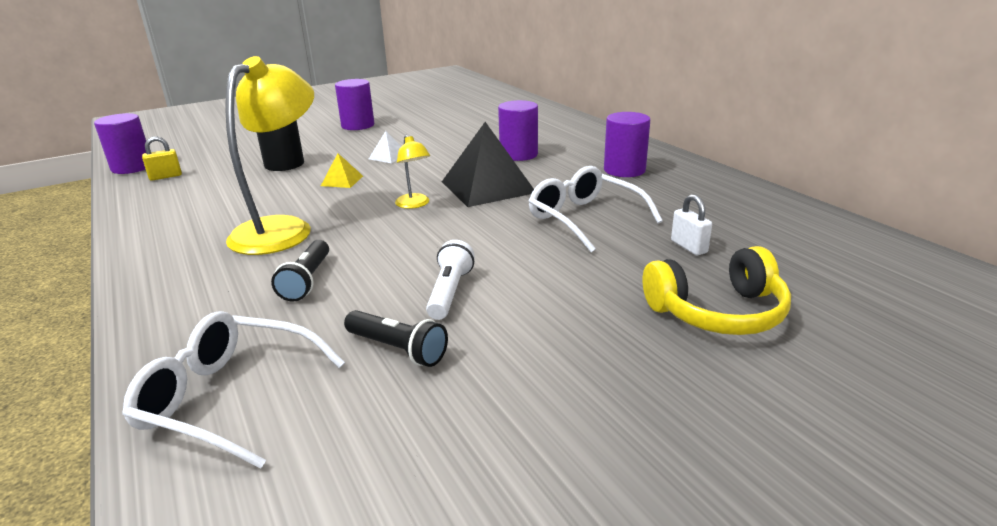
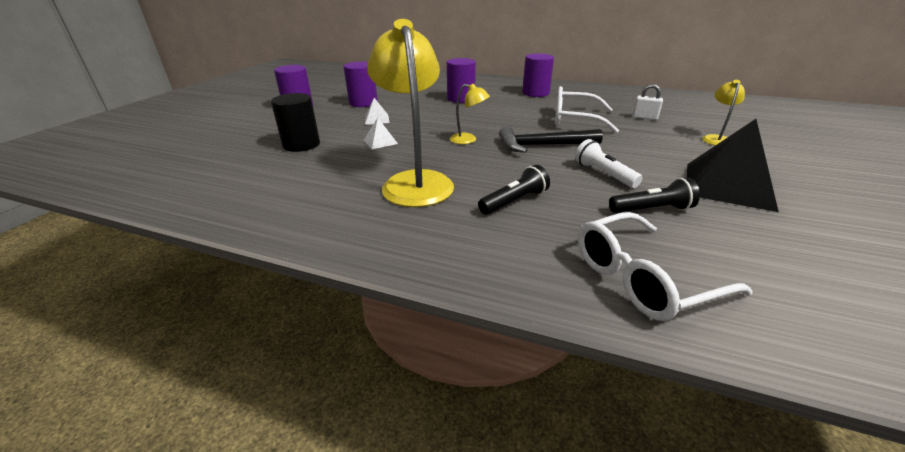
camera: 40 degrees left, 5 degrees up
(132, 167) = (130, 189): purple cylinder -> purple cylinder (363, 103)
(165, 176) = (197, 184): yellow padlock -> none
(307, 281) = (514, 201): black flashlight -> black flashlight turned 90 degrees counterclockwise
(342, 181) = (380, 141): yellow pyramid -> white pyramid
(469, 237) = (543, 146): none -> black hammer
(487, 187) = (487, 119): black pyramid -> black pyramid (728, 186)
(718, 312) = (716, 139): yellow headphones -> yellow lamp

